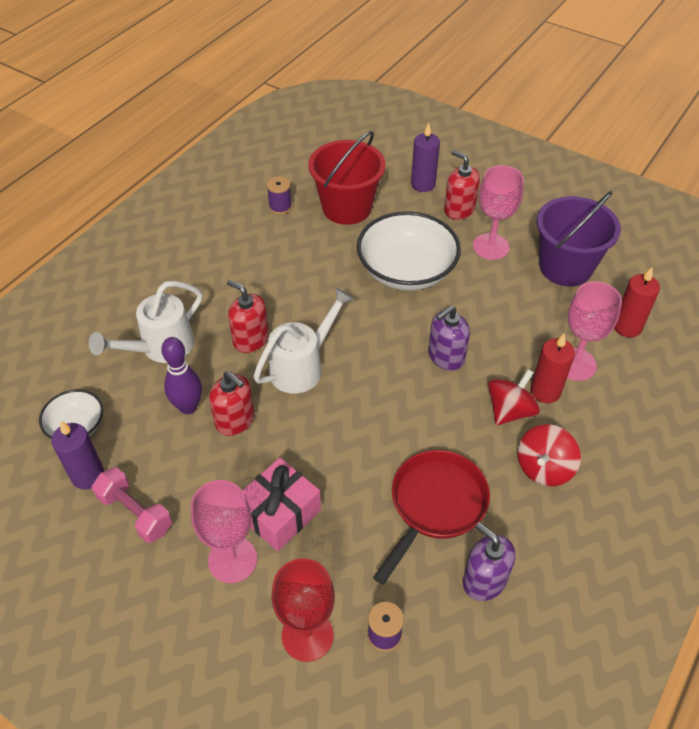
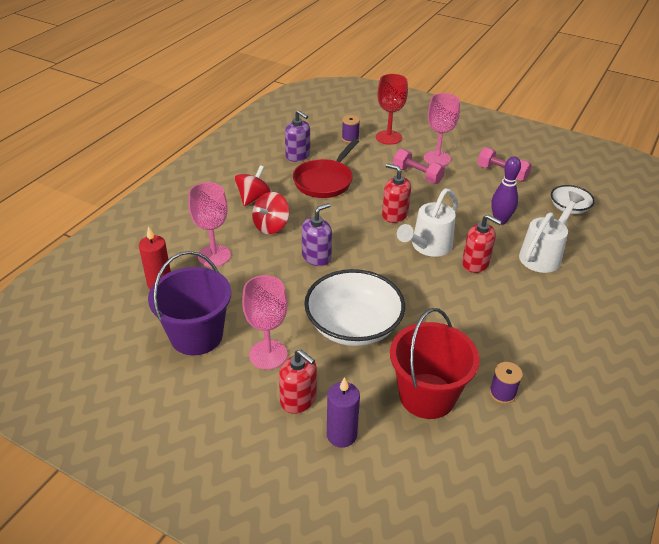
camera: 175 degrees right, 10 degrees down
(88, 475) = (542, 186): purple candle -> none
(235, 420) = (464, 215): red soap dispenser -> red soap dispenser (394, 215)
(280, 513) = (417, 175): pink gift -> pink dumbbell
(545, 391) = (242, 238): red candle -> none

